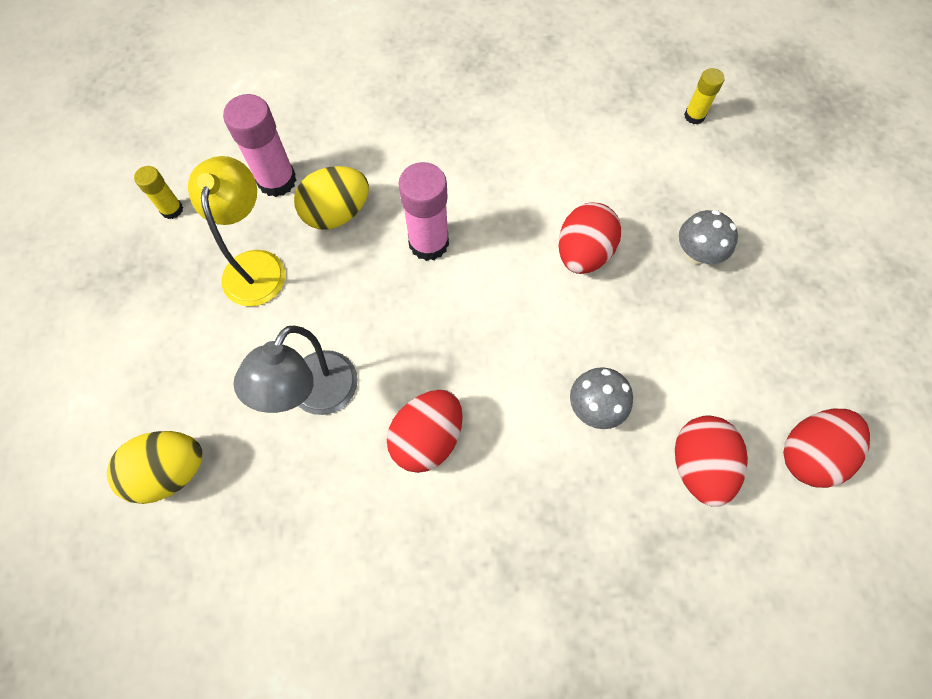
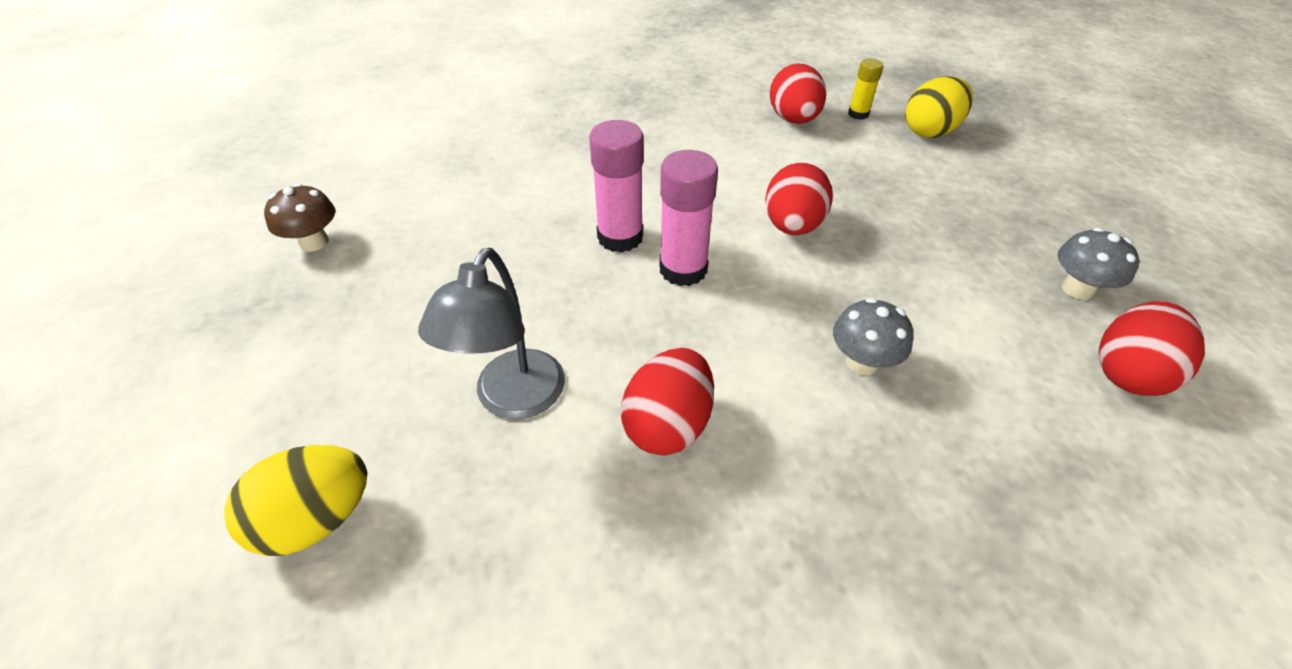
camera: 10 degrees left, 20 degrees down
(172, 209) = (314, 242): yellow glue stick -> brown mushroom
(255, 265) = (420, 280): yellow lamp -> none
(277, 180) = (437, 205): pink glue stick -> pink glue stick (683, 269)
(337, 213) = (510, 224): yellow egg -> yellow egg (930, 131)
(697, 253) = (911, 212): grey mushroom -> grey mushroom (1077, 289)
(698, 465) = (1009, 403): red egg -> red egg (793, 119)

